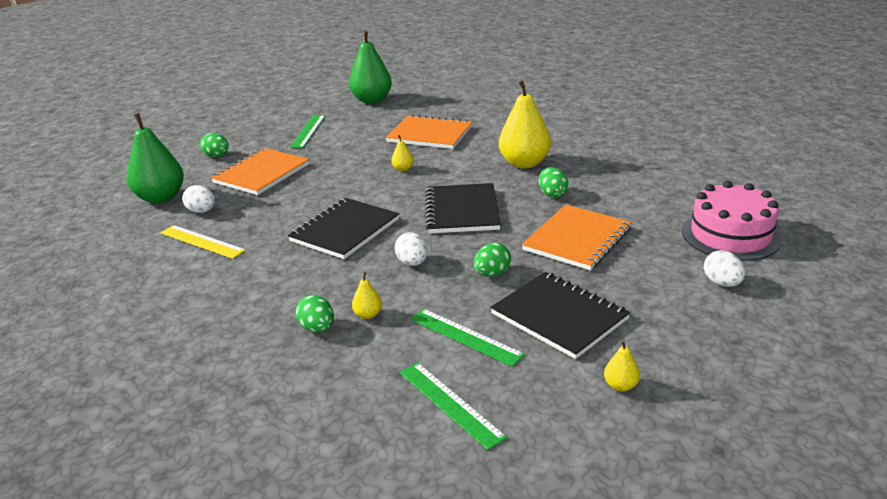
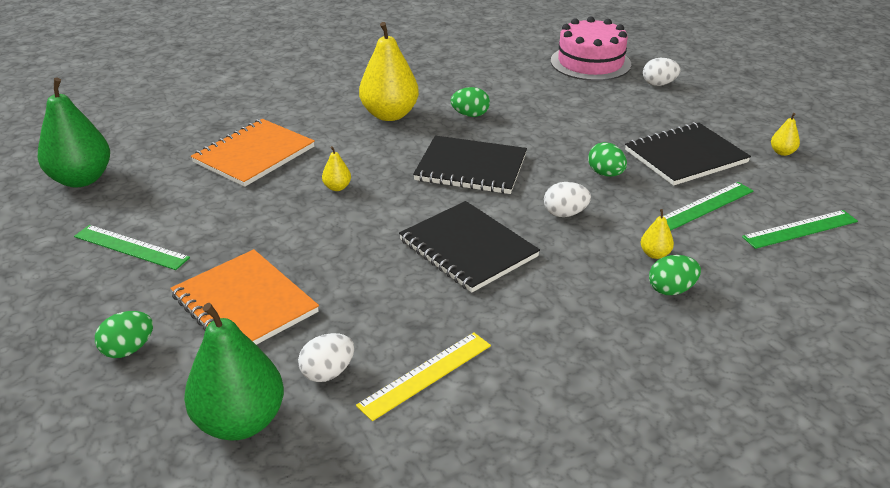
camera: 75 degrees left, 5 degrees up
(577, 239) = (564, 122): orange notebook -> none

